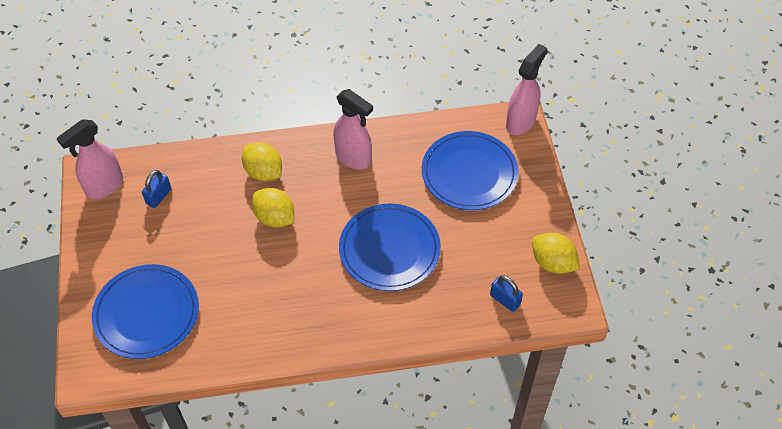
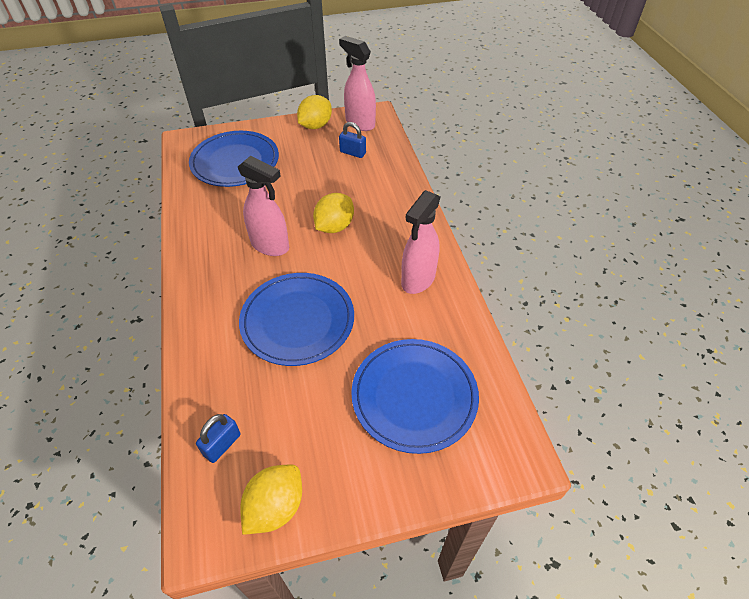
camera: 85 degrees right, 5 degrees down
(263, 172) = (388, 213): yellow lemon -> yellow lemon (315, 126)
(521, 122) = (516, 459): pink spray bottle -> pink spray bottle (270, 246)

